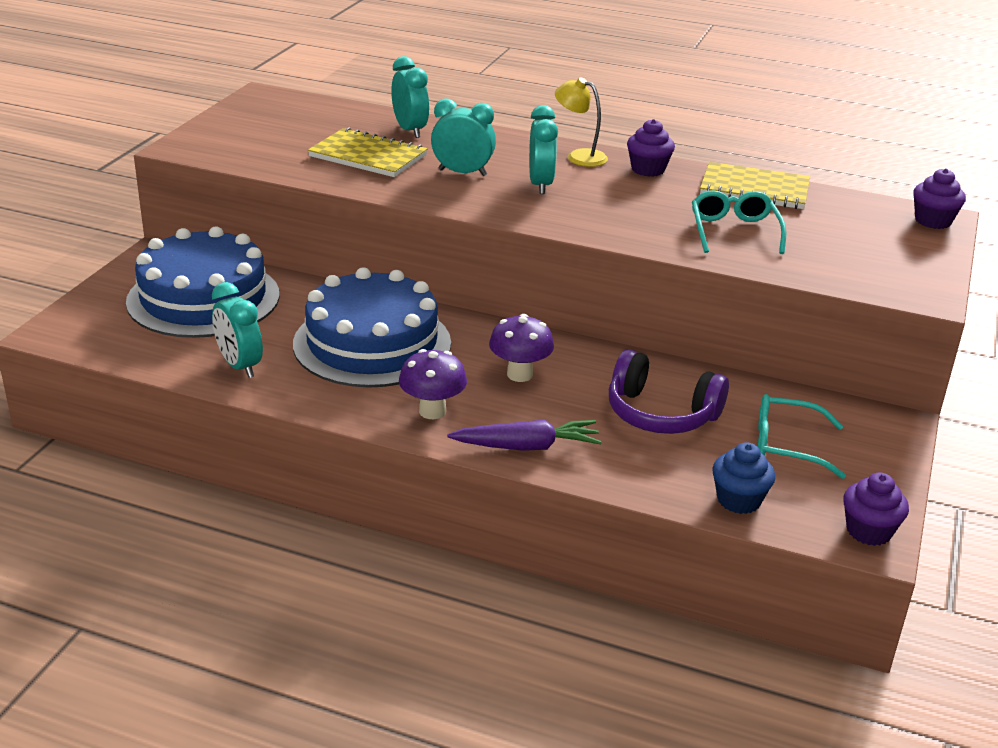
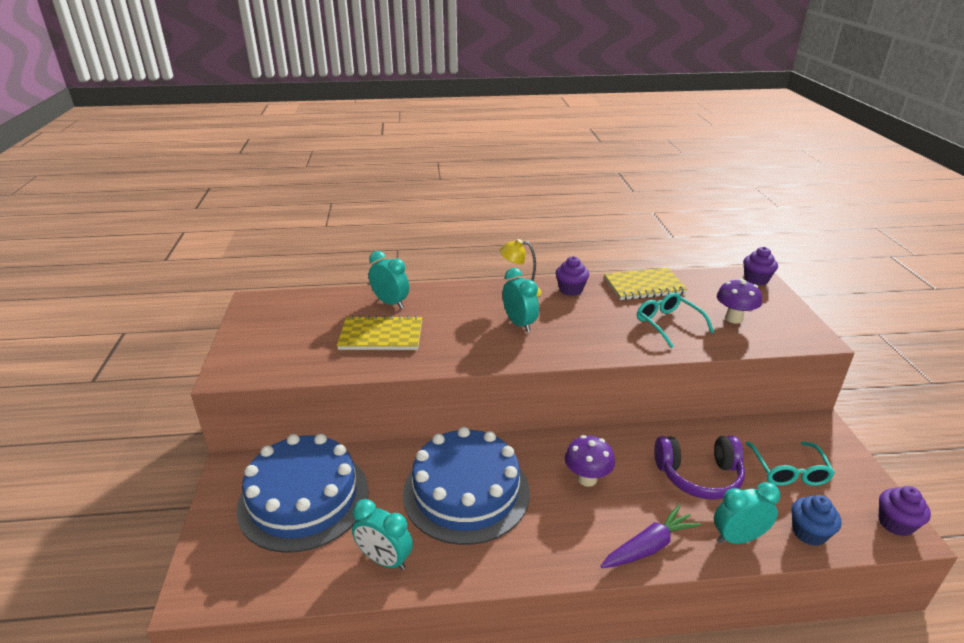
camera: 25 degrees left, 0 degrees up
(432, 411) = (560, 541): purple mushroom -> purple mushroom (734, 318)
(462, 172) = (459, 330): turquoise clock -> turquoise clock (738, 538)
(787, 445) = (788, 470): turquoise glasses -> turquoise glasses turned 75 degrees counterclockwise

